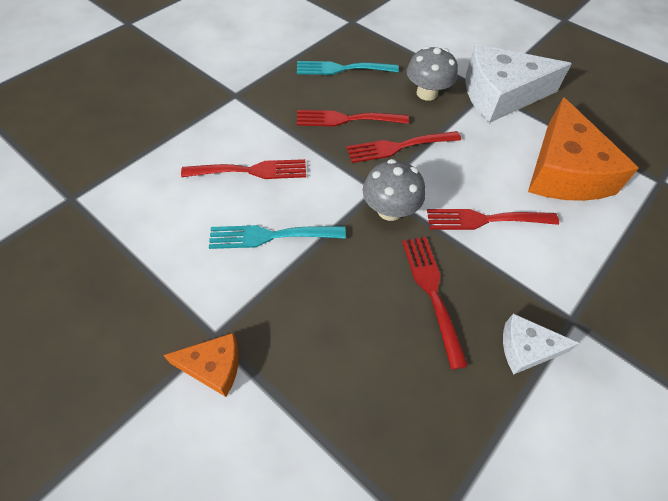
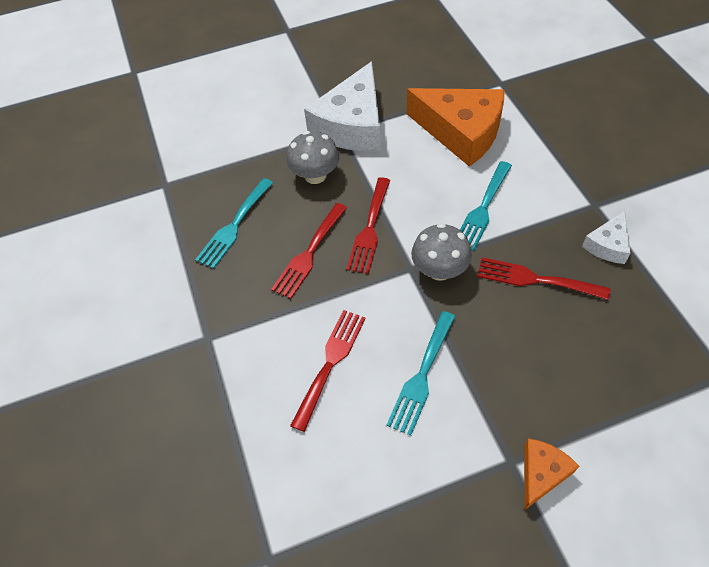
camera: 55 degrees left, 0 degrees up
(485, 220) = (483, 209): red fork -> turquoise fork

